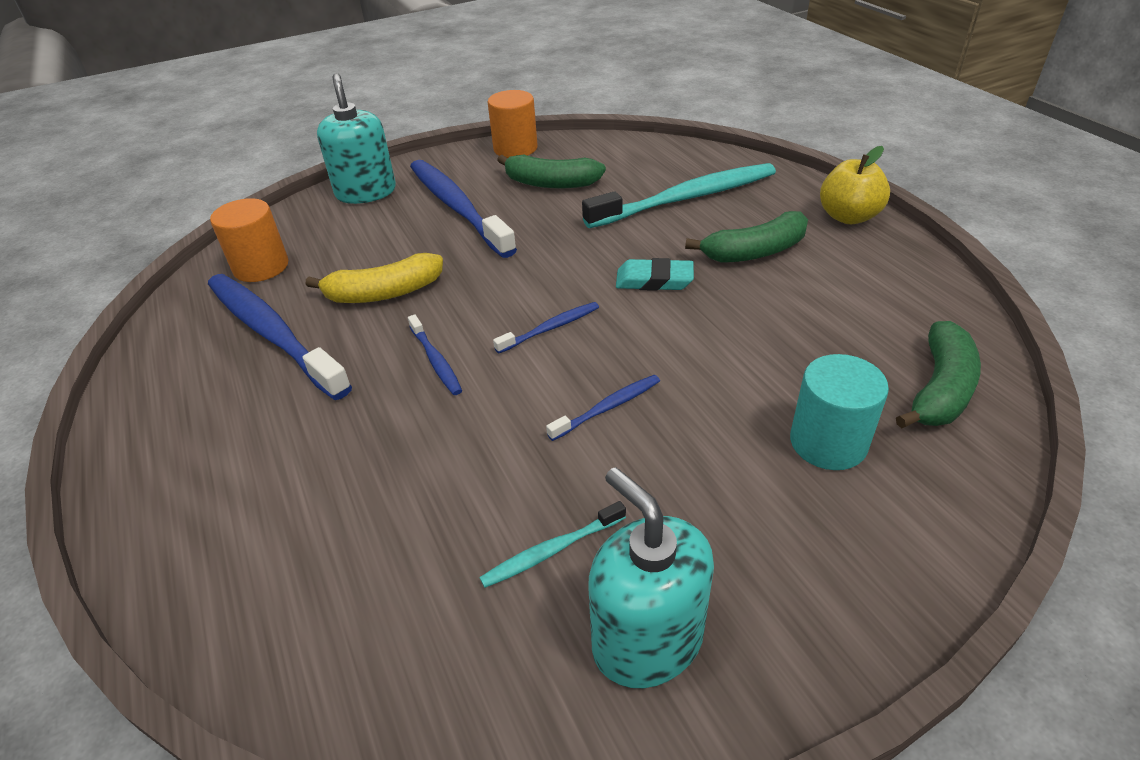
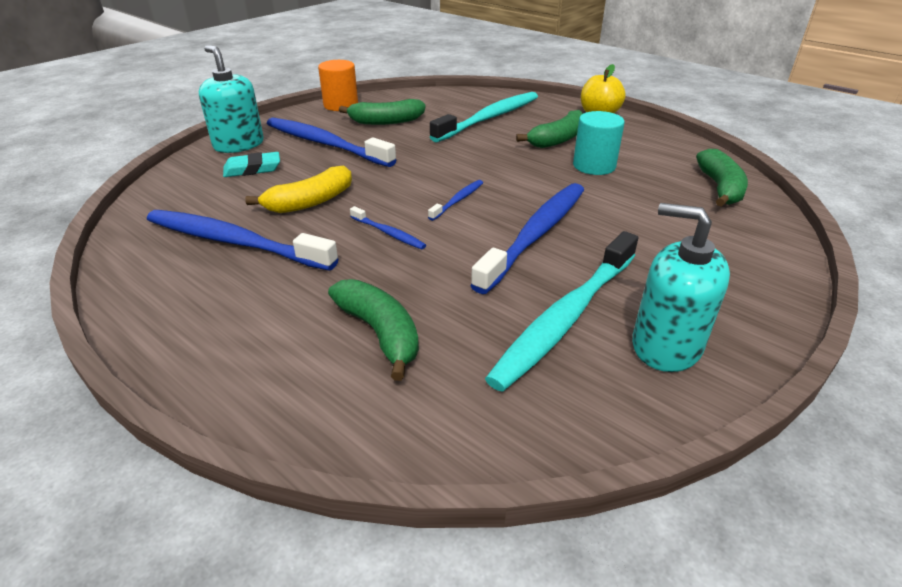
camera: 25 degrees left, 5 degrees down
(261, 267) = (185, 203): orange cylinder -> none
(329, 505) = (380, 333): none -> green banana
(552, 550) = (566, 317): turquoise toothbrush -> turquoise toothbrush, size x2.22
(607, 408) = (535, 235): blue toothbrush -> blue toothbrush, size x2.22
(654, 280) = (506, 163): turquoise eraser -> turquoise eraser (252, 169)
(828, 442) = (683, 225): turquoise cylinder -> turquoise cylinder (594, 166)

